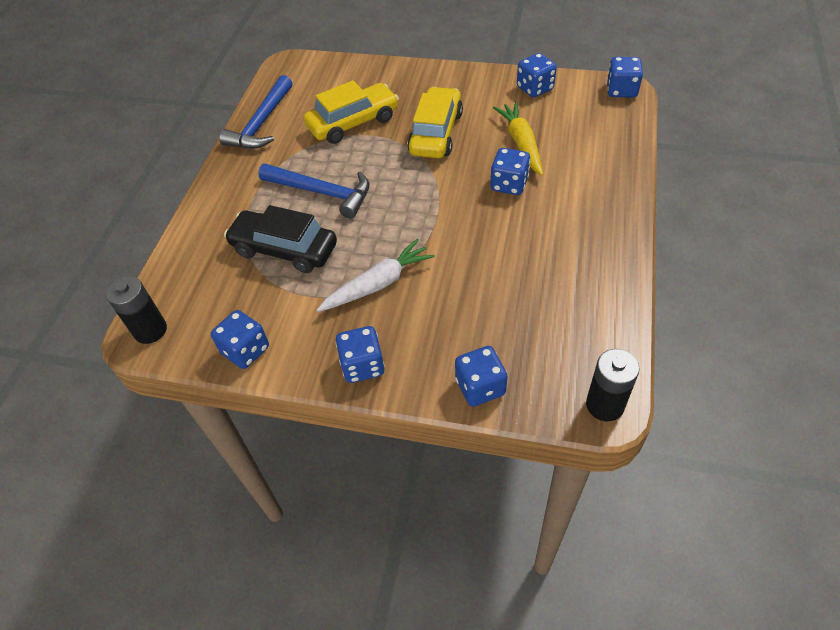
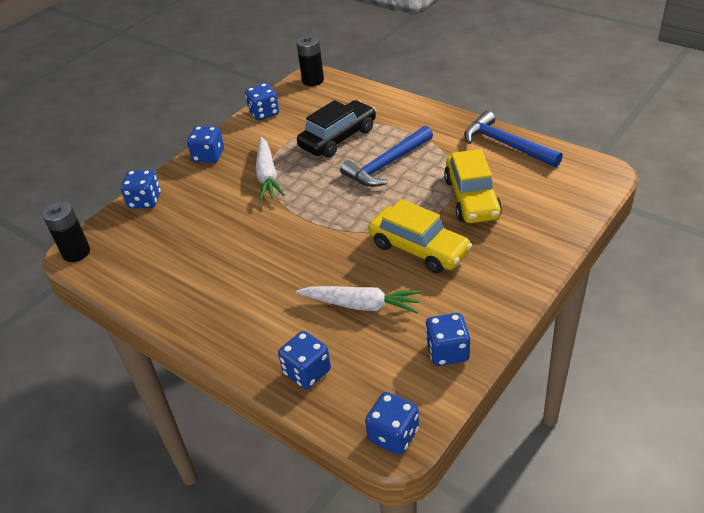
camera: 115 degrees right, 10 degrees down
(509, 184) = (311, 276): blue dice -> blue dice (307, 372)
(521, 143) = (361, 305): yellow carrot -> white carrot

